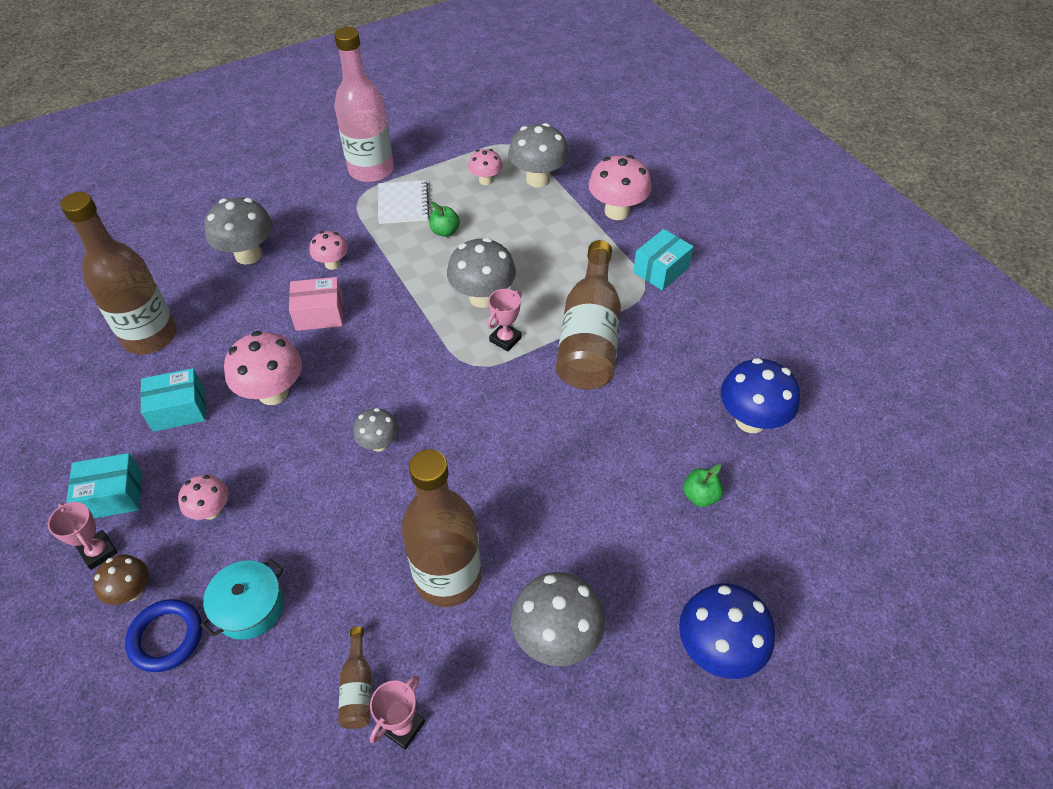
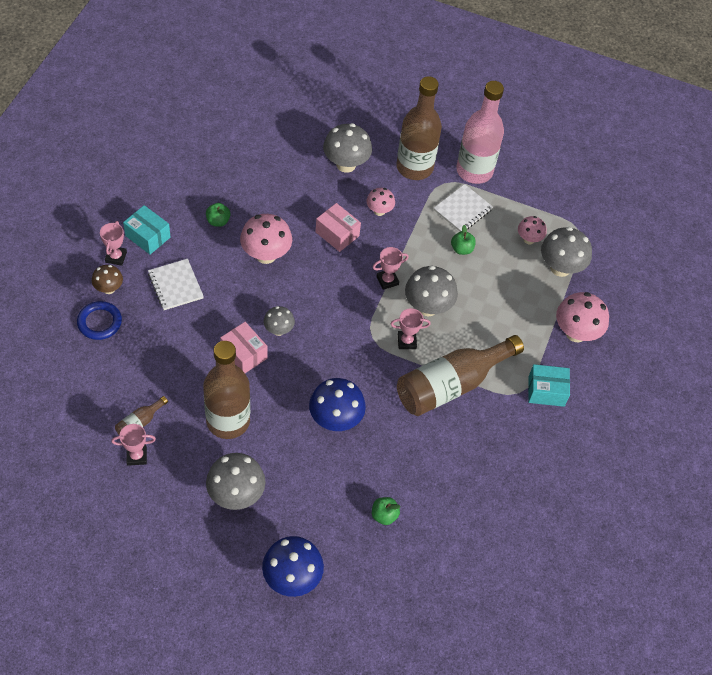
camera: 45 degrees right, 5 degrees up
(150, 336) = (249, 168): brown bottle -> brown bottle (414, 167)
(179, 409) = (218, 221): turquoise box -> green apple
(211, 510) = (175, 285): pink mushroom -> white notebook
(249, 607) = (141, 344): turquoise pot -> none
(375, 499) = (244, 354): none -> pink box
(419, 309) = (387, 280): none -> pink trophy
(750, 420) = (465, 513): blue mushroom -> blue mushroom (335, 419)

